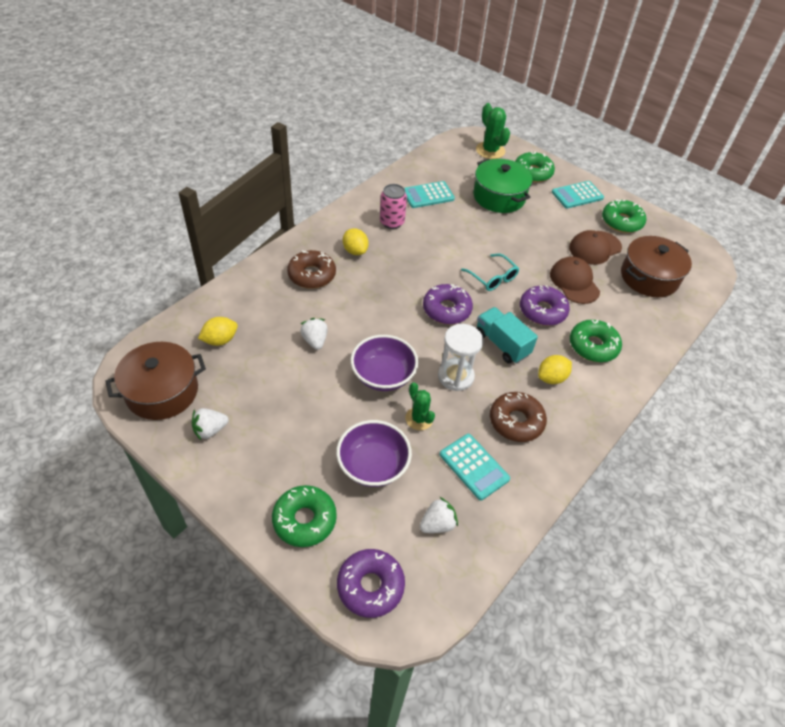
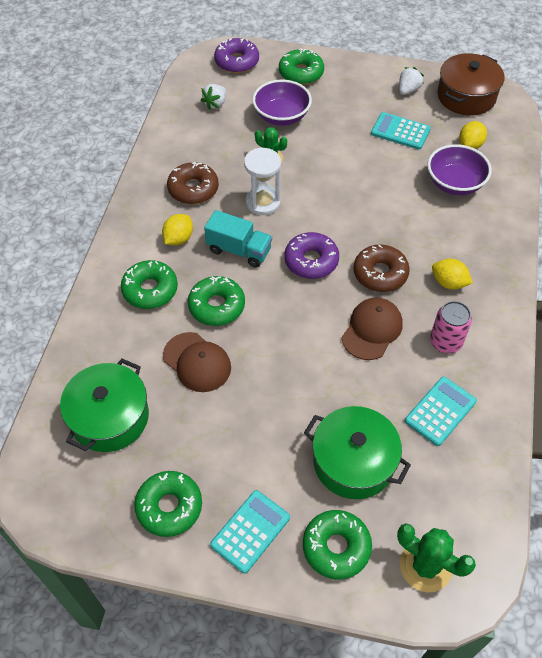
camera: 155 degrees right, 5 degrees up
(312, 275) = (461, 235): brown donut -> brown donut (380, 273)
(315, 341) = (399, 178): white strawberry -> none
(383, 375) = (322, 176): purple bowl -> purple bowl (454, 183)
(474, 467) = (209, 145): turquoise calculator -> turquoise calculator (400, 131)
(493, 278) = (288, 322): turquoise glasses -> none
(542, 311) = (216, 306): purple donut -> green donut
(594, 248) = (191, 432): brown cap -> brown cap (372, 330)
(649, 277) = (109, 417): brown pot -> green pot

